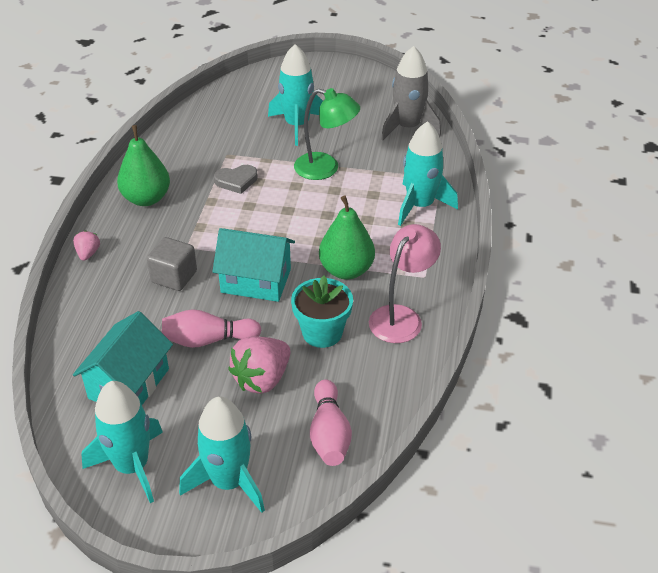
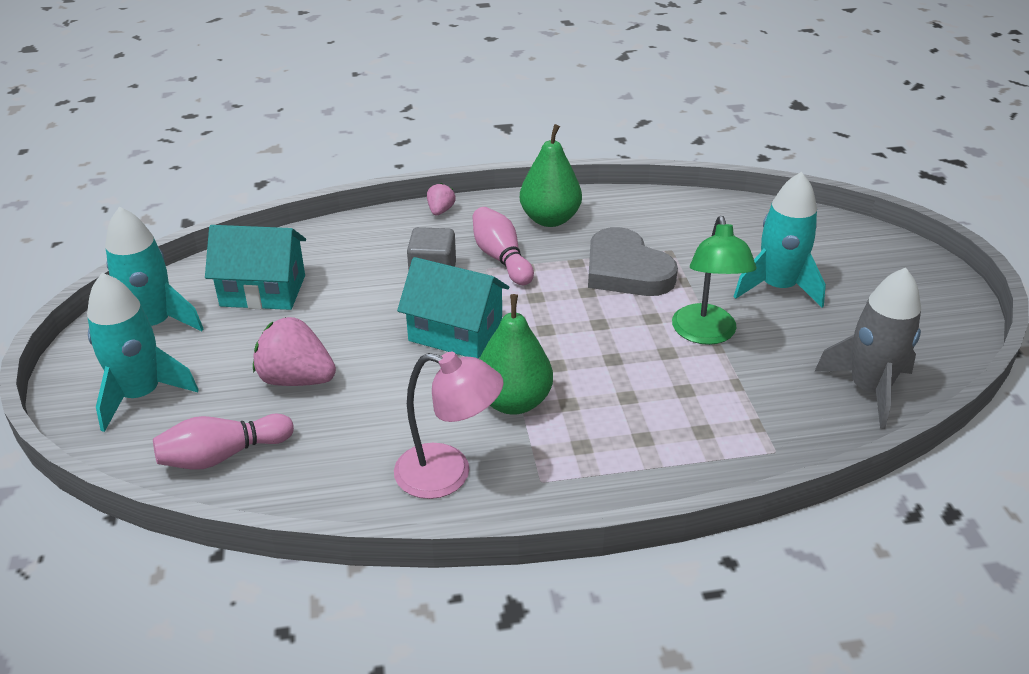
camera: 70 degrees right, 5 degrees down
(88, 253) = (440, 211): pink strawberry -> pink strawberry turned 60 degrees counterclockwise
(208, 340) = (344, 324): pink bowling pin -> pink bowling pin (501, 258)
(236, 181) = (626, 270): grey heart -> grey heart, size x1.79
(256, 281) = (455, 332): turquoise house -> turquoise house turned 60 degrees counterclockwise
(322, 333) = (389, 408): turquoise flower pot -> none
(420, 205) = (693, 442): turquoise rocket -> none

